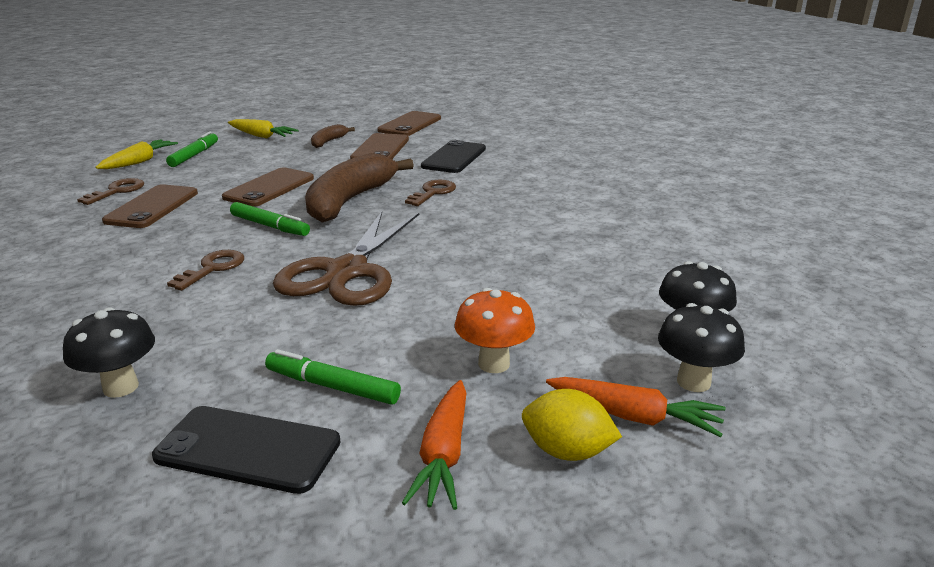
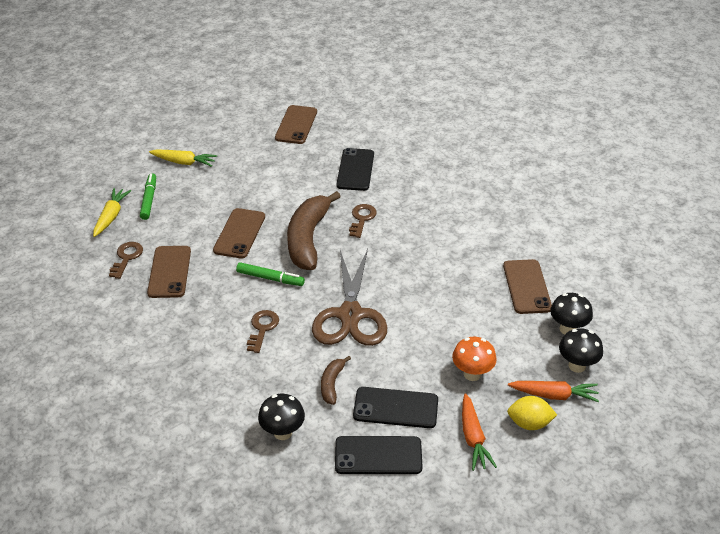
camera: 15 degrees left, 15 degrees up
(328, 142) = (244, 162): brown banana -> brown banana (332, 384)
(332, 386) = (395, 408): green marker -> black phone
(380, 149) = (292, 166): brown phone -> brown phone (526, 287)

